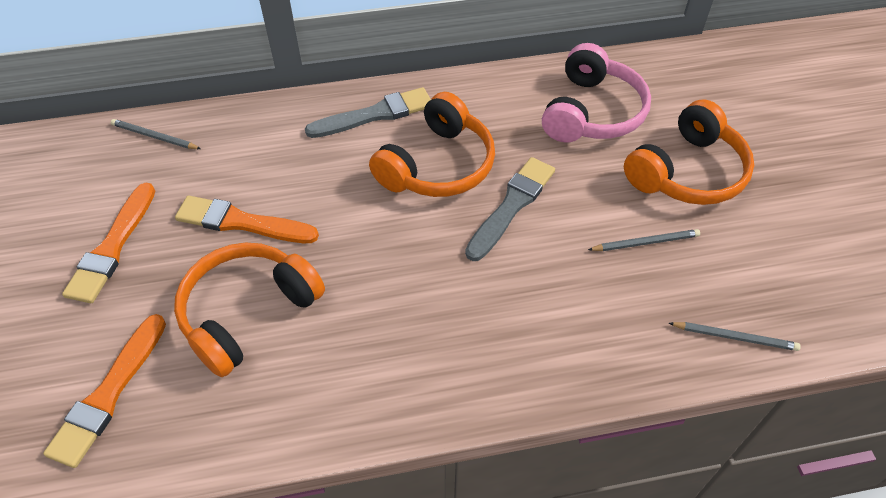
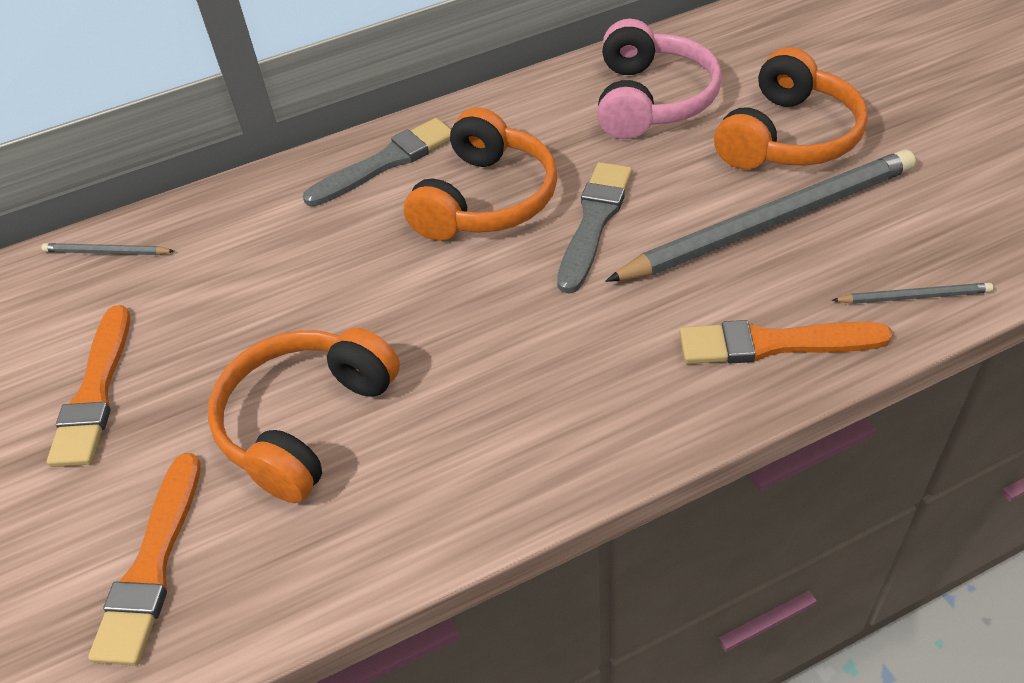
camera: 10 degrees left, 5 degrees down
(242, 222) = (260, 322): orange brush -> orange brush (774, 343)
(645, 242) = (770, 222): grey pencil -> grey pencil, size x2.44

